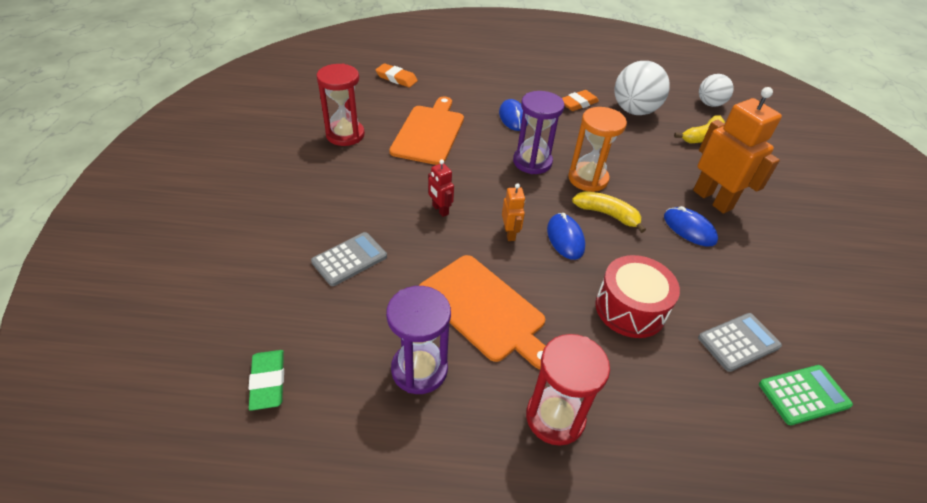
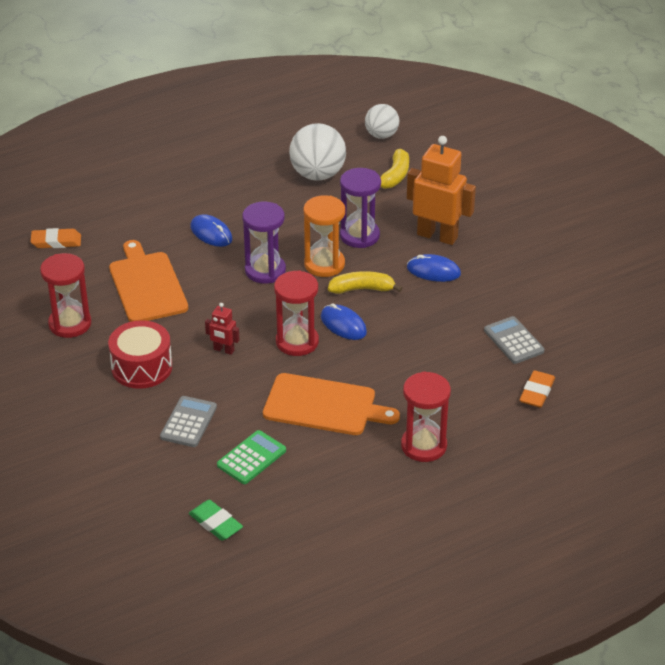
camera: 30 degrees left, 5 degrees down
(419, 369) = (312, 464): purple hourglass -> purple hourglass (359, 236)
(510, 233) = (297, 342): orange robot -> red hourglass
(578, 103) = (260, 190): orange eraser -> orange eraser (537, 392)
(630, 308) = (427, 354): red drum -> red drum (142, 367)
(738, 342) = (513, 341): grey calculator -> grey calculator turned 60 degrees counterclockwise
(803, 395) = (570, 354): green calculator -> green calculator (251, 458)

